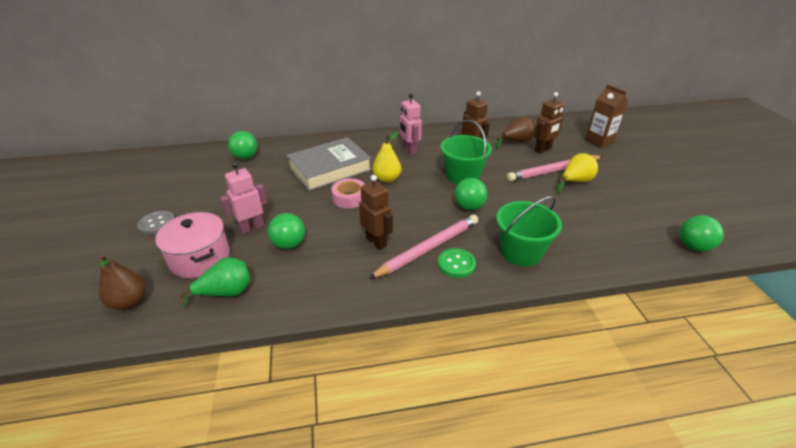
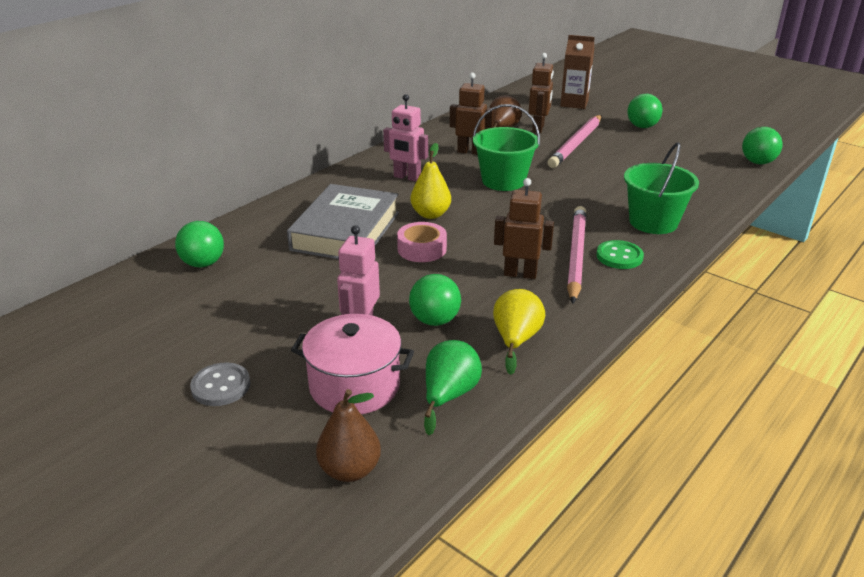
camera: 40 degrees left, 5 degrees down
(469, 207) = (553, 205): green ball -> green ball (642, 127)
(575, 182) = (607, 147): yellow pear -> yellow pear (516, 340)

